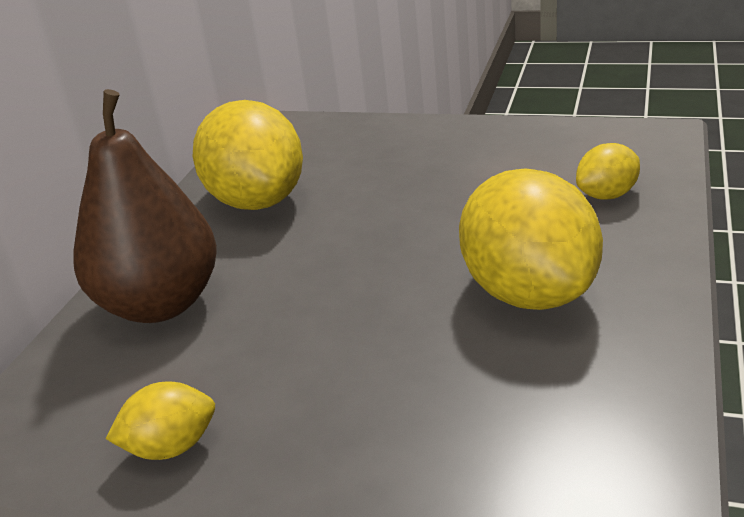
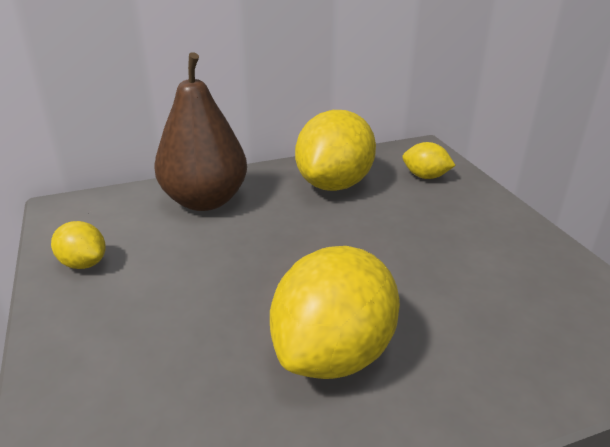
camera: 50 degrees right, 0 degrees up
(607, 195) = (519, 347): yellow lemon -> yellow lemon (425, 176)

